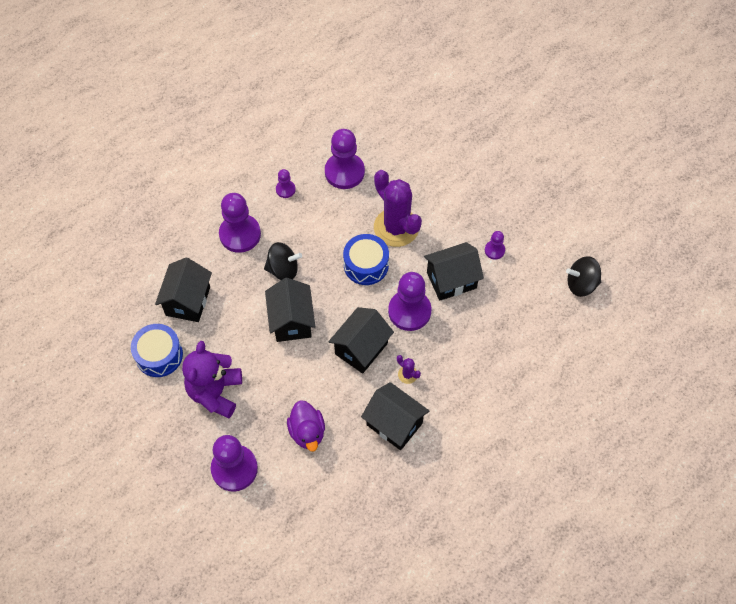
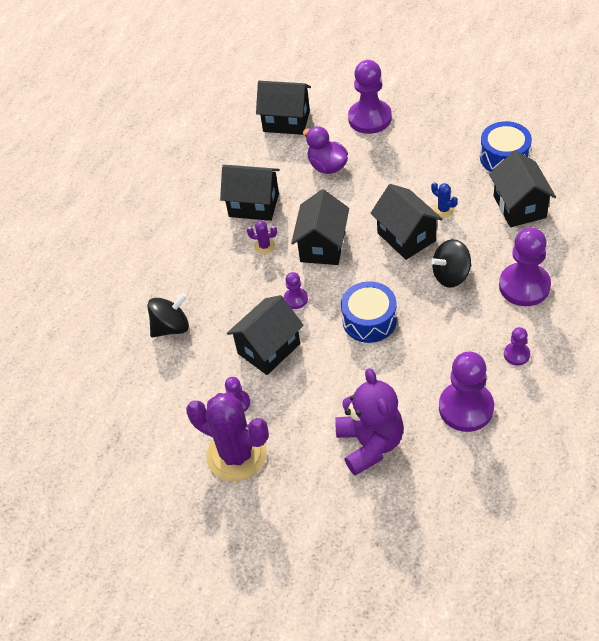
camera: 160 degrees right, 10 degrees down
(215, 392) = (430, 156): purple teddy bear -> purple teddy bear (370, 444)
(245, 330) = (443, 209): none -> blue cactus
(311, 513) = (286, 121): none -> black house
(396, 227) = (362, 374): purple cactus -> purple cactus (236, 455)
(409, 311) = (295, 299): purple pawn -> purple pawn, size x0.49
(581, 284) = (122, 412): black spinning top -> black spinning top (171, 327)

